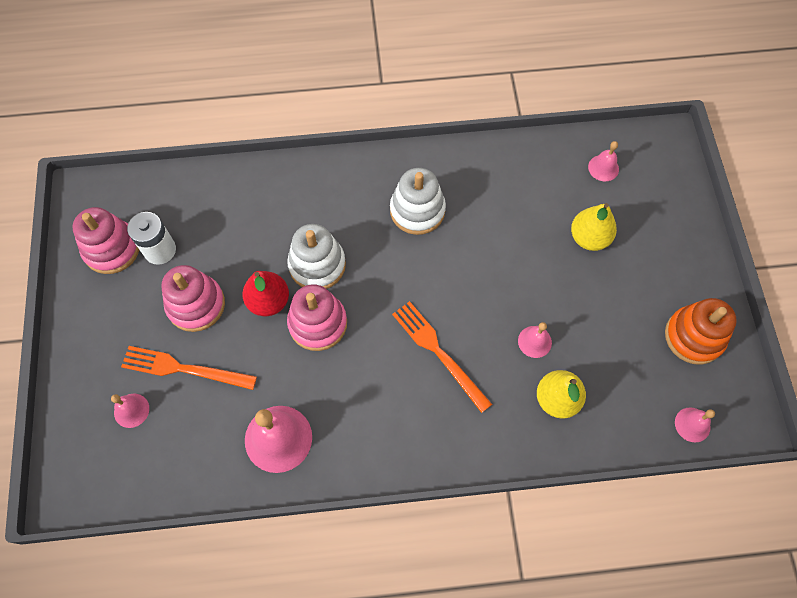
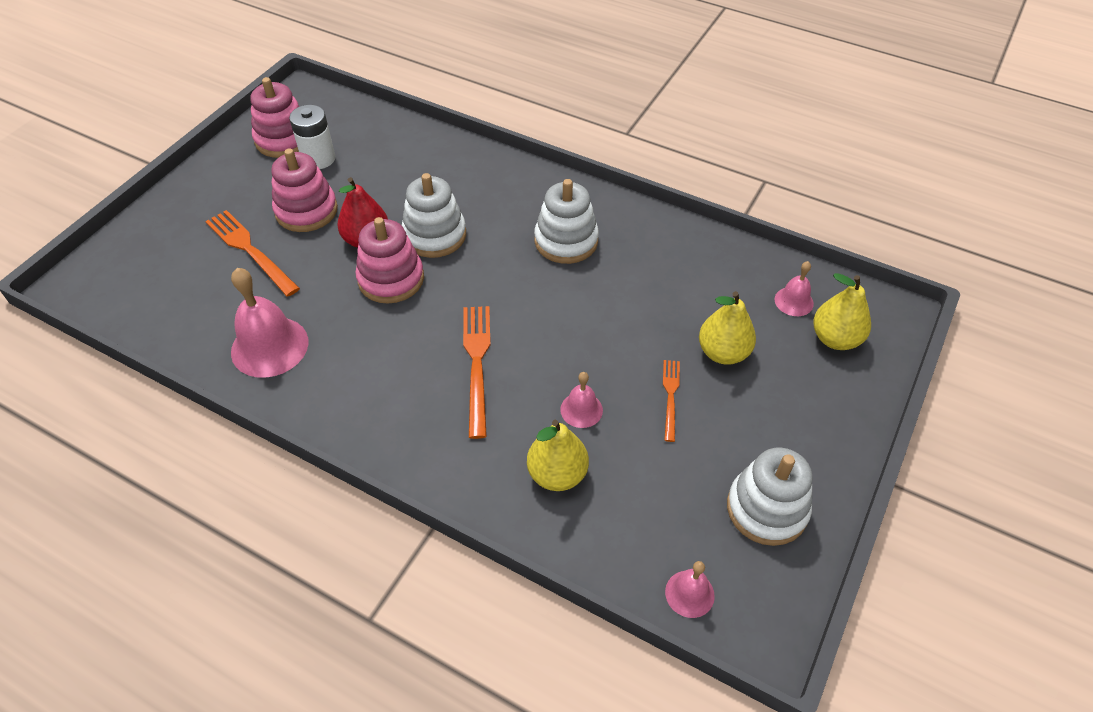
camera: 35 degrees right, 15 degrees down
(131, 410) = (181, 256): pink bell -> none
(581, 293) = (670, 396): none -> orange fork
(648, 182) = (835, 339): none -> yellow pear
(694, 336) = (767, 509): orange stacking toy -> white stacking toy

